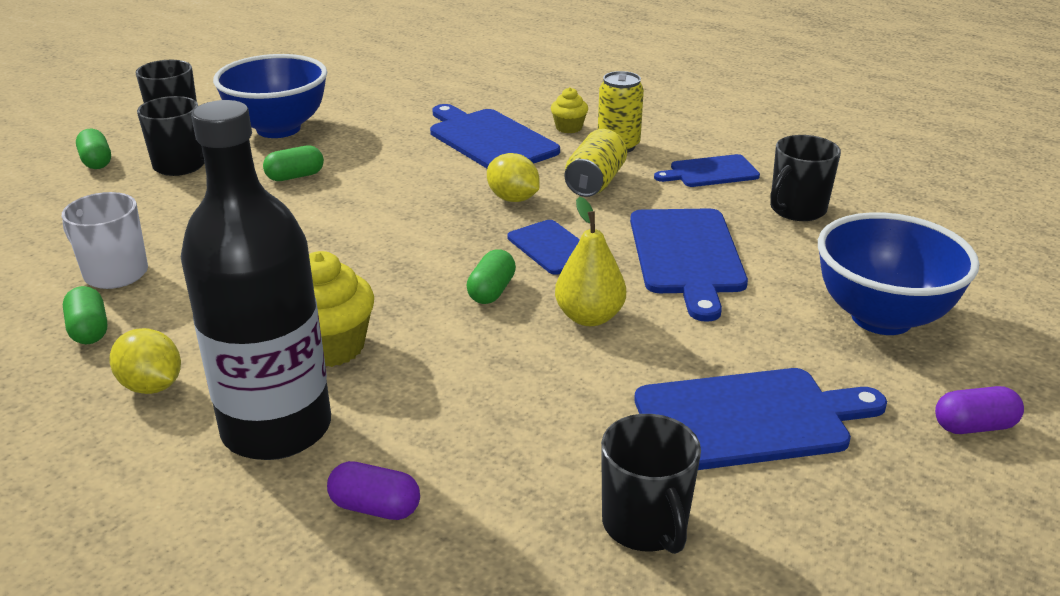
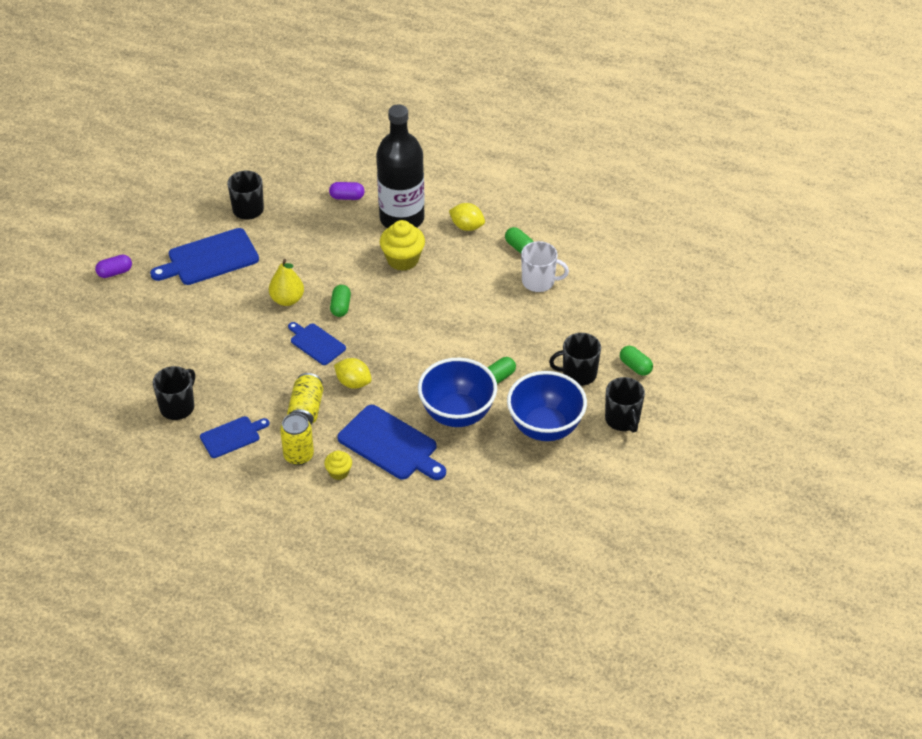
camera: 165 degrees right, 15 degrees up
(687, 256) = (242, 353): blue cutting board -> none
(881, 318) = (142, 327): blue bowl -> blue bowl (457, 414)

